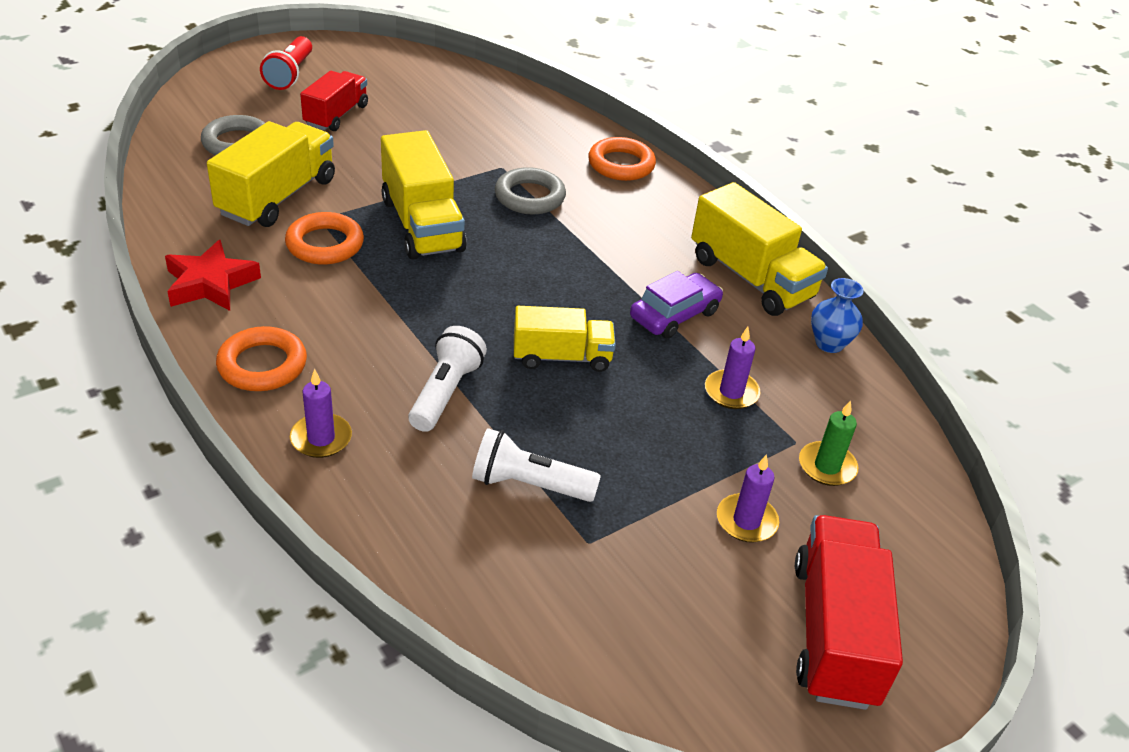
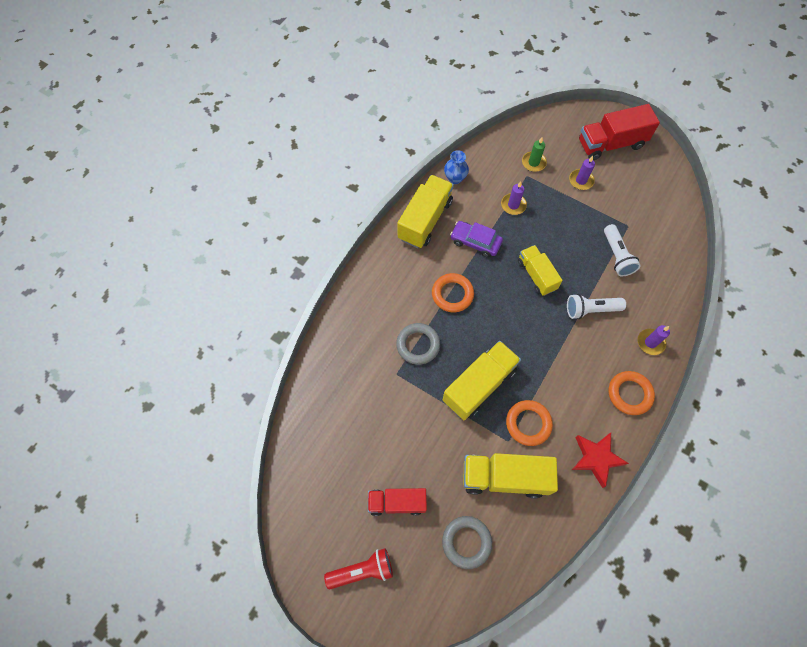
camera: 110 degrees left, 25 degrees up
(621, 164) = (355, 313): orange ring -> orange ring (452, 294)

